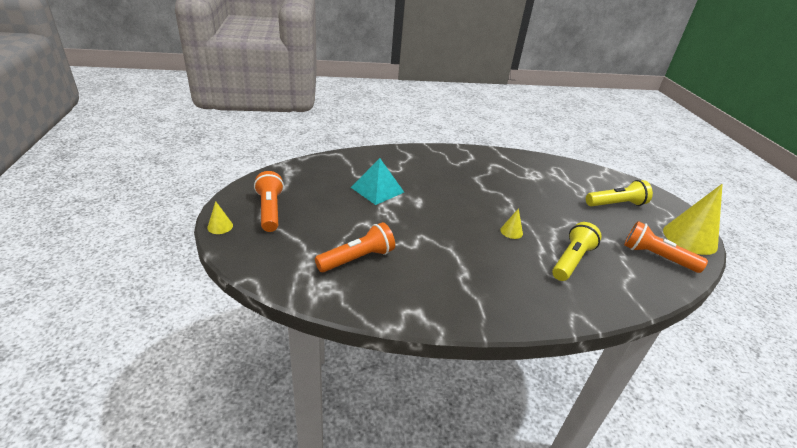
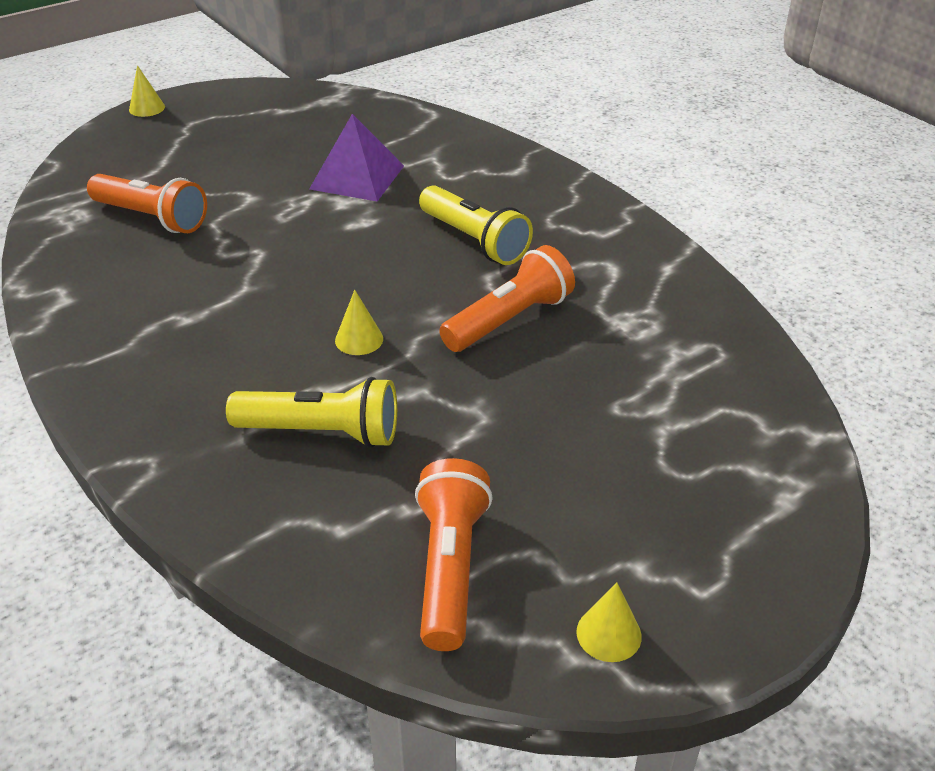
camera: 65 degrees right, 5 degrees up
(270, 210) = (213, 123): orange flashlight -> orange flashlight (509, 320)
(377, 190) = (357, 177): turquoise pyramid -> purple pyramid
(616, 204) = (641, 473): yellow flashlight -> yellow flashlight (474, 240)
(689, 238) = (609, 634): yellow cone -> yellow cone, size x0.43

